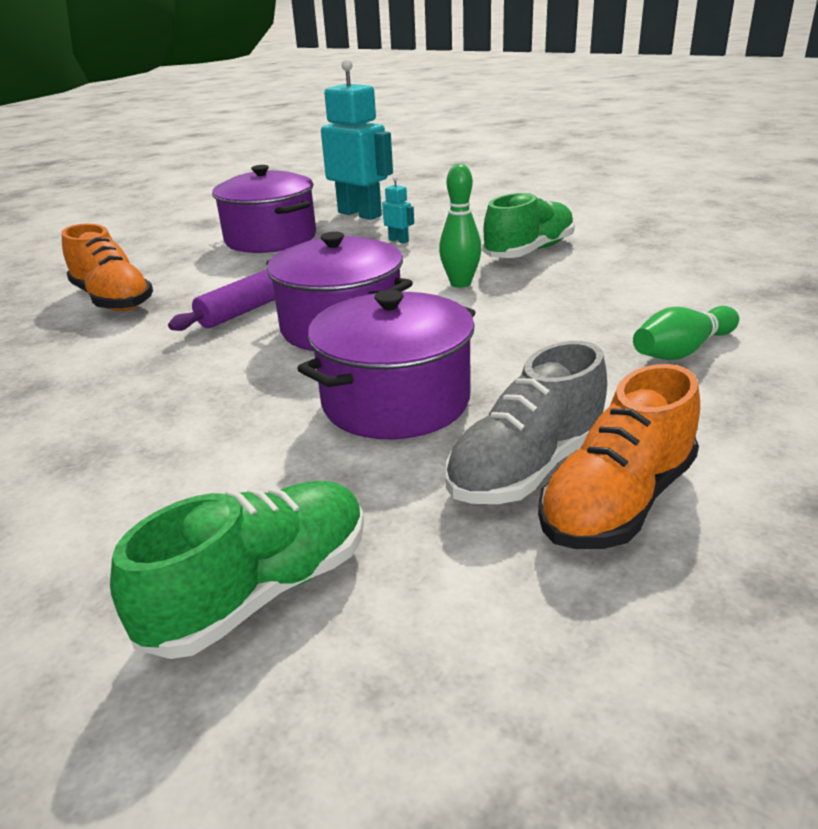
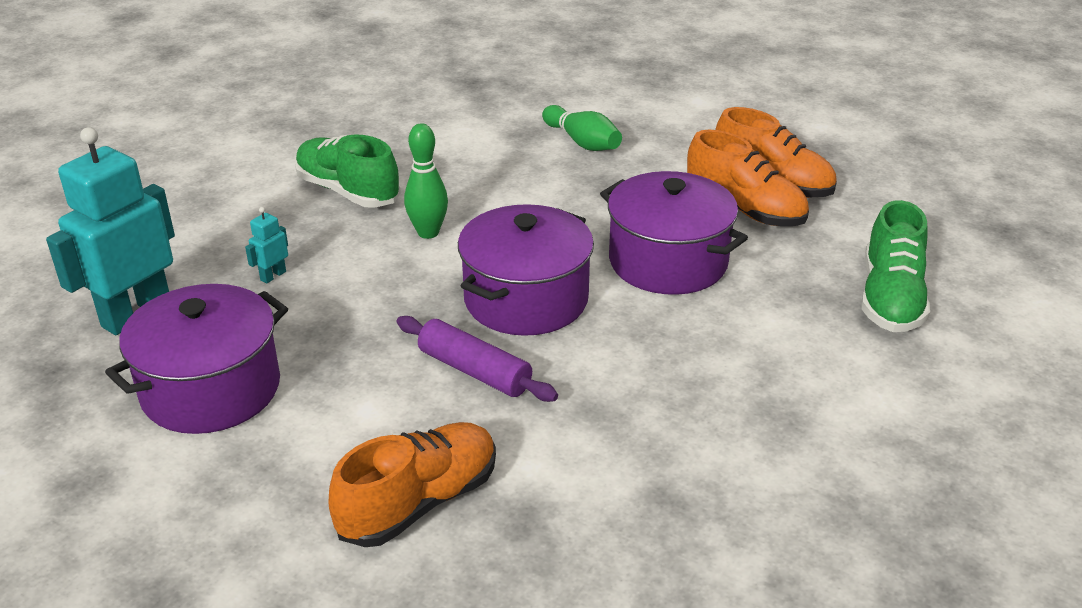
camera: 95 degrees left, 5 degrees up
(261, 591) = (890, 298): green shoe -> green shoe turned 120 degrees counterclockwise
(527, 467) = (744, 209): grey shoe -> orange shoe

